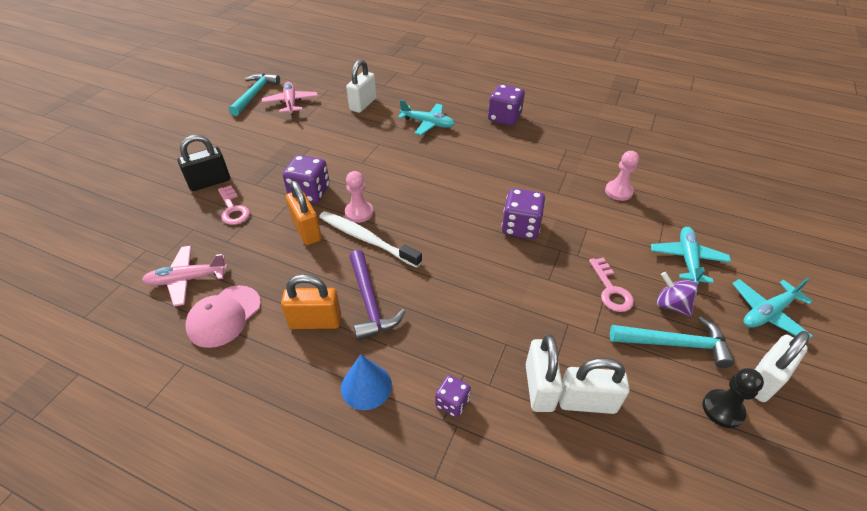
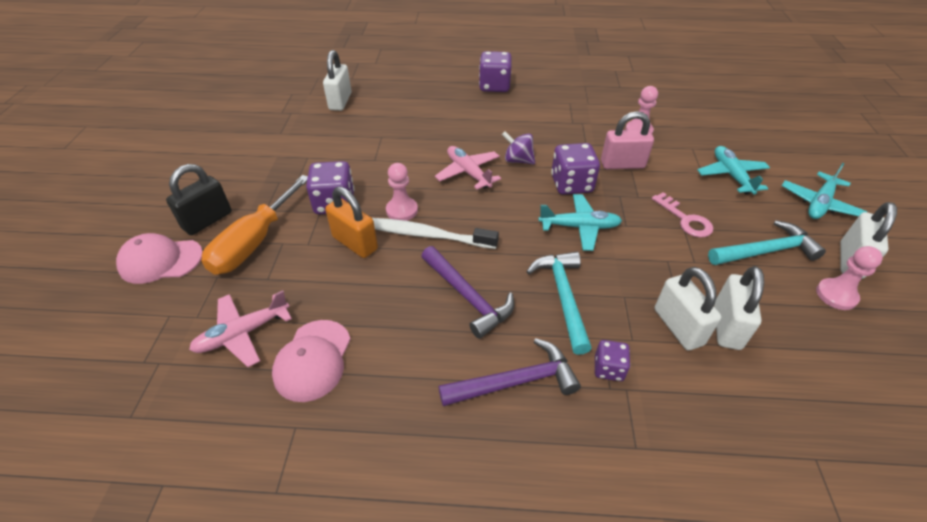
camera: 20 degrees left, 0 degrees up
(162, 205) = (160, 260): none -> pink cap
(233, 209) = (254, 242): pink key -> orange screwdriver
(254, 95) = (207, 115): turquoise hammer -> turquoise hammer (563, 297)
(291, 103) = (256, 116): pink plane -> pink plane (468, 173)
(315, 321) = (421, 333): orange padlock -> none
(366, 386) = (515, 382): blue cone -> purple hammer
(428, 124) = (421, 107): turquoise plane -> turquoise plane (579, 227)
(581, 221) = (622, 164): none -> pink padlock
(586, 402) = (726, 326): white padlock -> white padlock turned 60 degrees counterclockwise
(671, 305) = (742, 218): purple spinning top -> purple spinning top (518, 160)
(722, 409) = (836, 295): black pawn -> pink pawn

